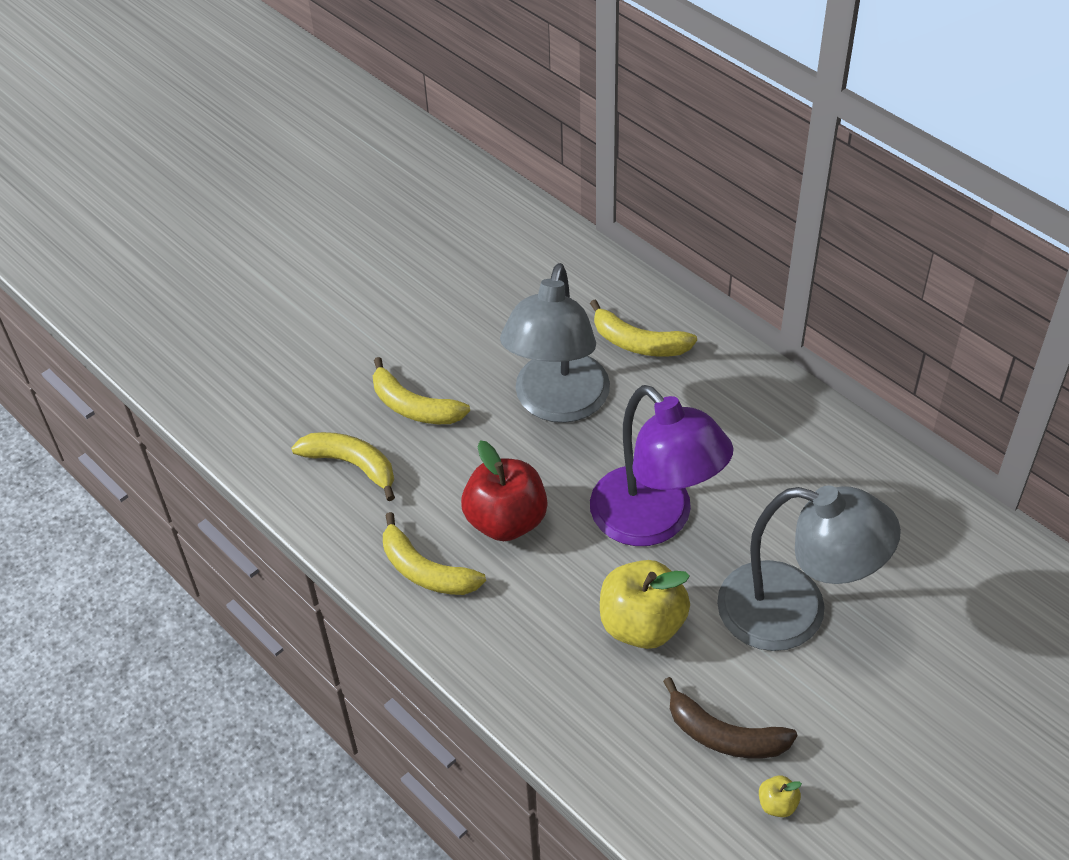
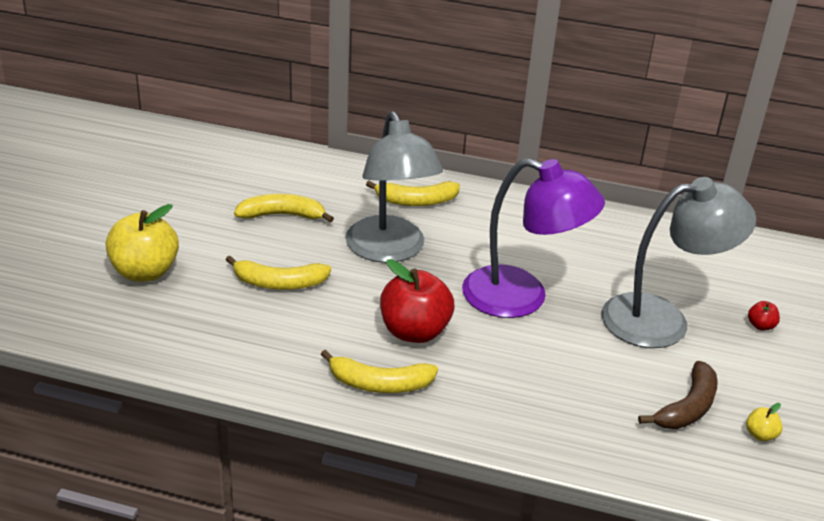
camera: 35 degrees left, 15 degrees down
(351, 464) = (258, 335): yellow banana -> yellow banana (282, 215)
(642, 625) = (570, 361): yellow apple -> yellow apple (145, 272)
(724, 735) = (687, 407): brown banana -> brown banana turned 45 degrees counterclockwise
(910, 669) = (760, 326): none -> red apple

